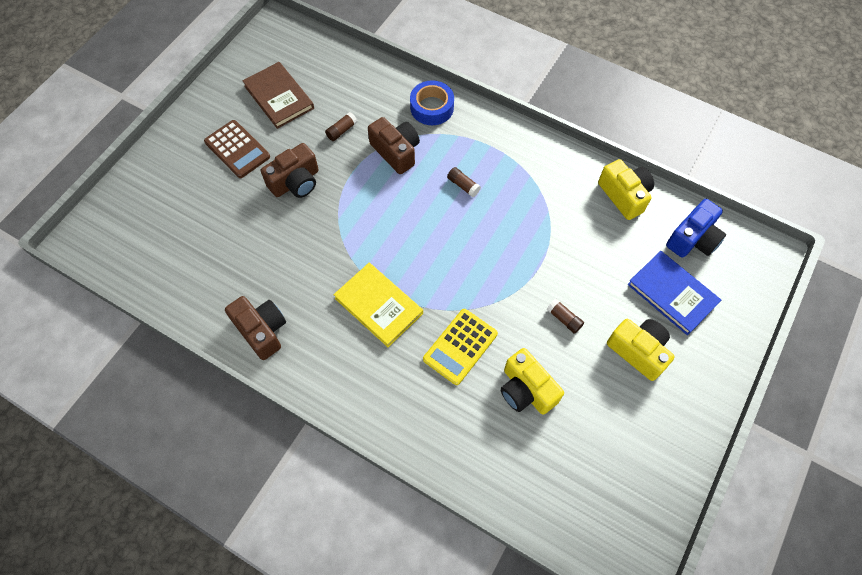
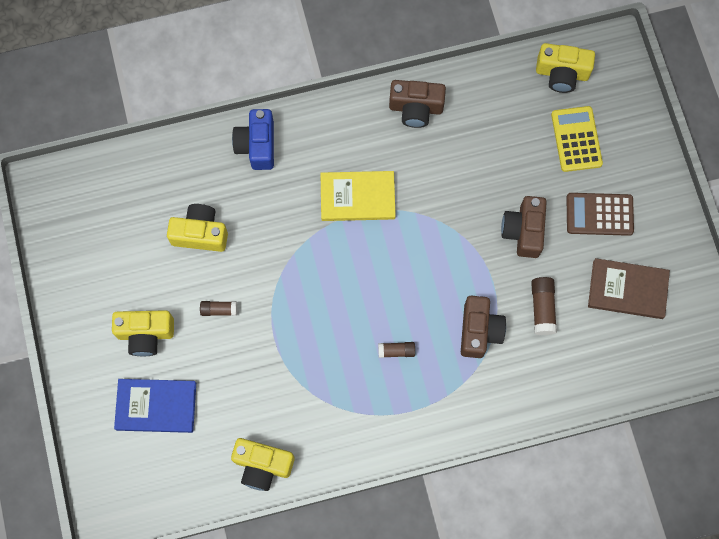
camera: 135 degrees right, 10 degrees up
(135, 256) = (562, 73): none -> yellow camera
(341, 131) = (542, 308): brown glue stick -> brown glue stick, size x1.52
(396, 152) = (479, 331): brown camera -> brown camera turned 90 degrees counterclockwise
(432, 107) = (497, 402): blue tape -> none
(460, 346) = (272, 221): yellow calculator -> yellow calculator (576, 139)
(693, 239) = (176, 474): blue camera -> blue camera (257, 145)

